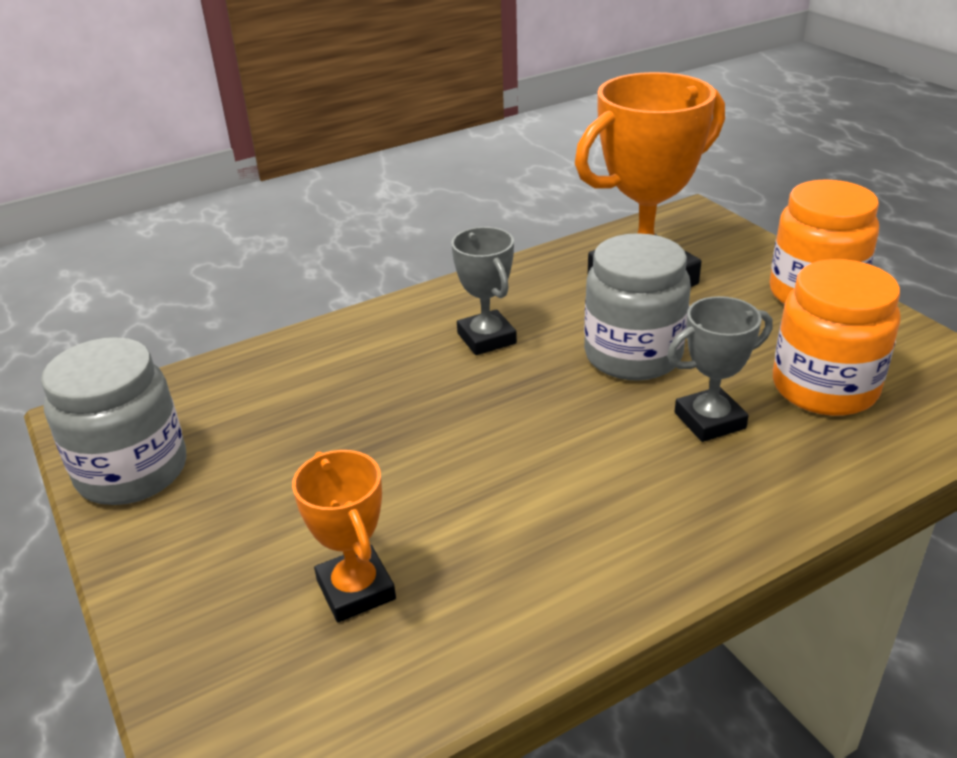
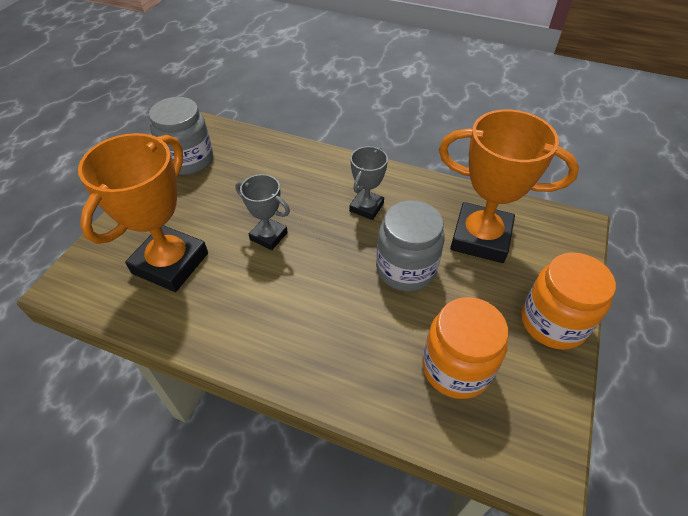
camera: 50 degrees right, 15 degrees up
(356, 590) = (170, 263): orange trophy -> orange trophy, size x1.90
(709, 420) = (378, 328): grey trophy -> grey trophy (268, 236)

